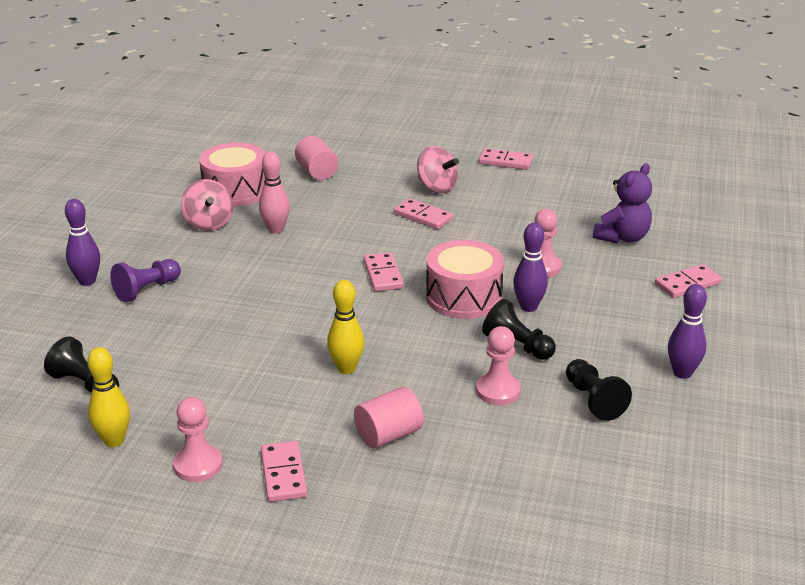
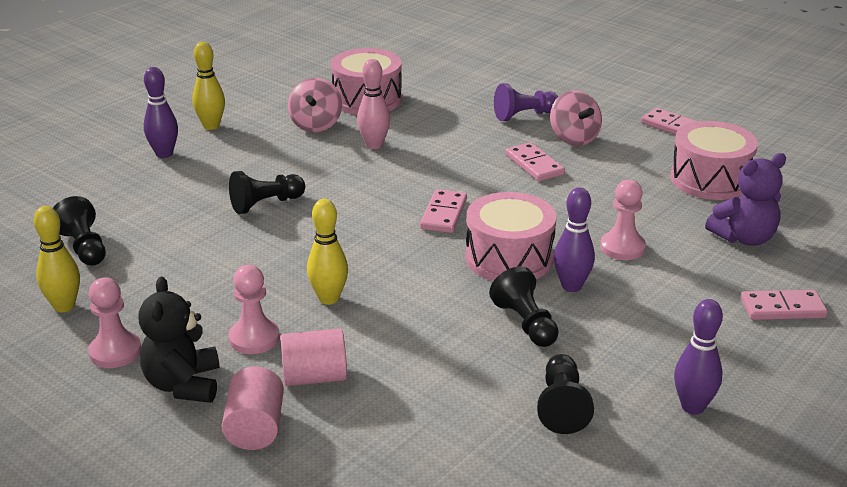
camera: 25 degrees right, 0 degrees up
(110, 245) = (211, 126): none -> yellow bowling pin
(147, 290) = (208, 174): purple pawn -> purple pawn (524, 115)
(223, 303) = (266, 204): none -> black pawn
(284, 474) = (183, 385): pink domino -> black teddy bear
(317, 172) = (462, 97): pink cylinder -> pink cylinder (255, 428)
(498, 391) = (464, 366): pink pawn -> pink pawn (254, 338)
(564, 198) = (710, 179): none -> pink drum

